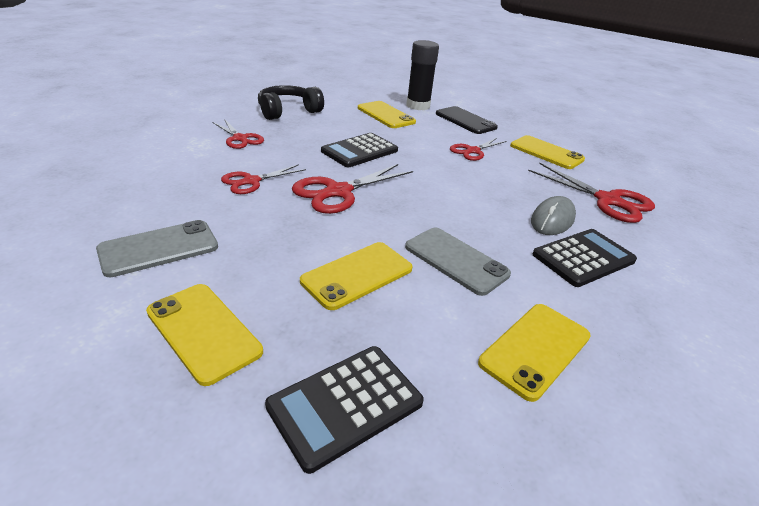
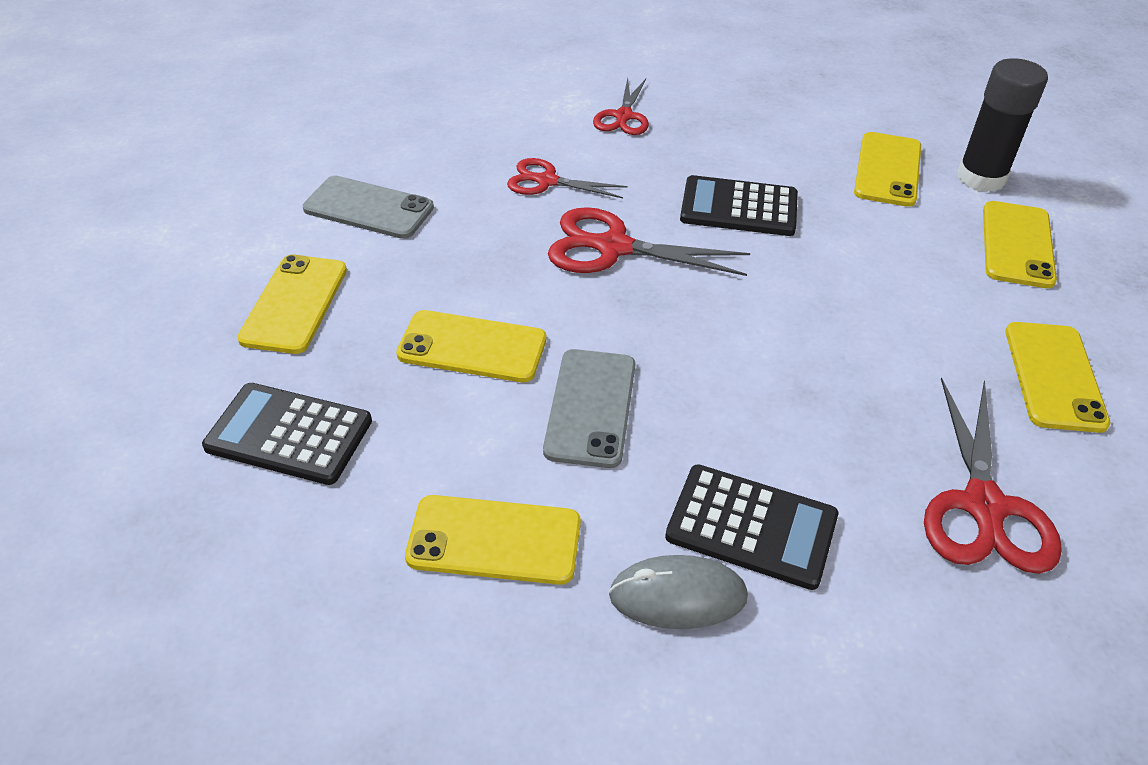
camera: 55 degrees right, 10 degrees up
(288, 111) = (750, 100): black headphones -> none
(465, 121) = (1017, 245): black phone -> yellow phone
(472, 151) = (914, 298): red scissors -> none
(552, 220) = (819, 460): grey mouse -> grey mouse (678, 596)

